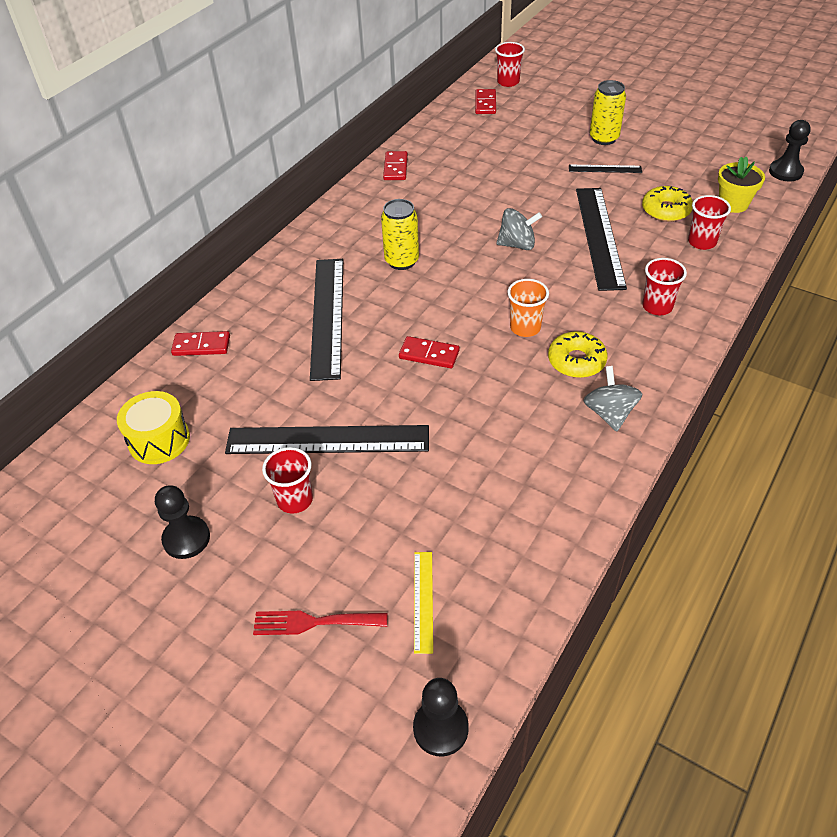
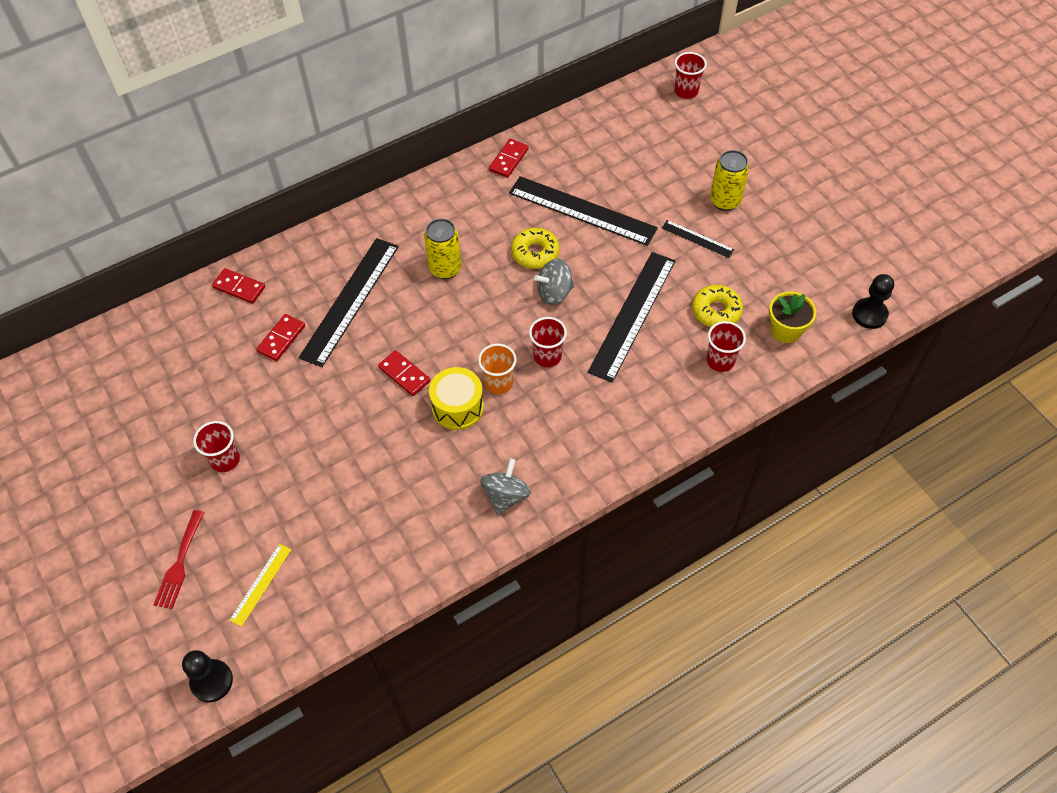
camera: 25 degrees right, 10 degrees up
(159, 440) = (162, 363): yellow drum -> yellow drum (457, 407)
(186, 538) = (135, 456): black pawn -> none
(313, 622) = (179, 563): red fork -> red fork turned 105 degrees counterclockwise
(328, 440) = (278, 419): black ruler -> black ruler (582, 211)
(485, 104) = (644, 112): red domino -> red domino (281, 339)
(517, 244) = (554, 293): grey spinning top -> grey spinning top turned 135 degrees clockwise
(576, 361) = (516, 435): yellow donut -> yellow donut (535, 253)
(657, 306) = (625, 411): red cup -> red cup (547, 356)

